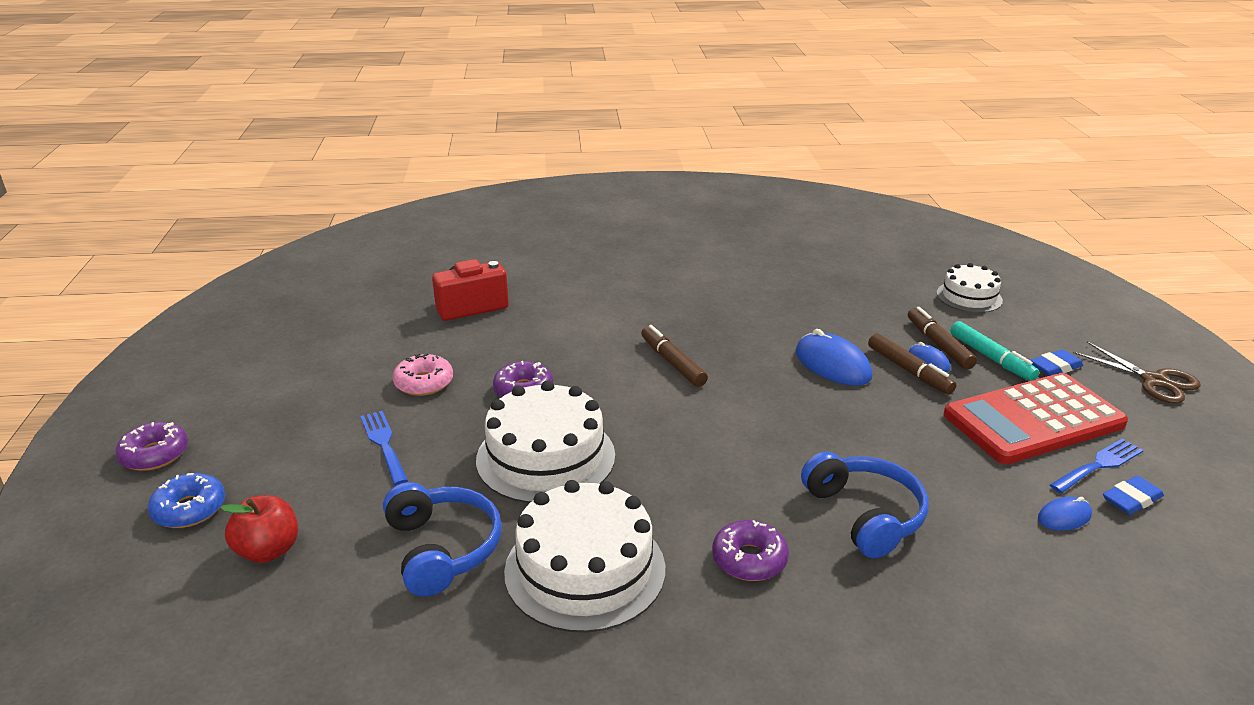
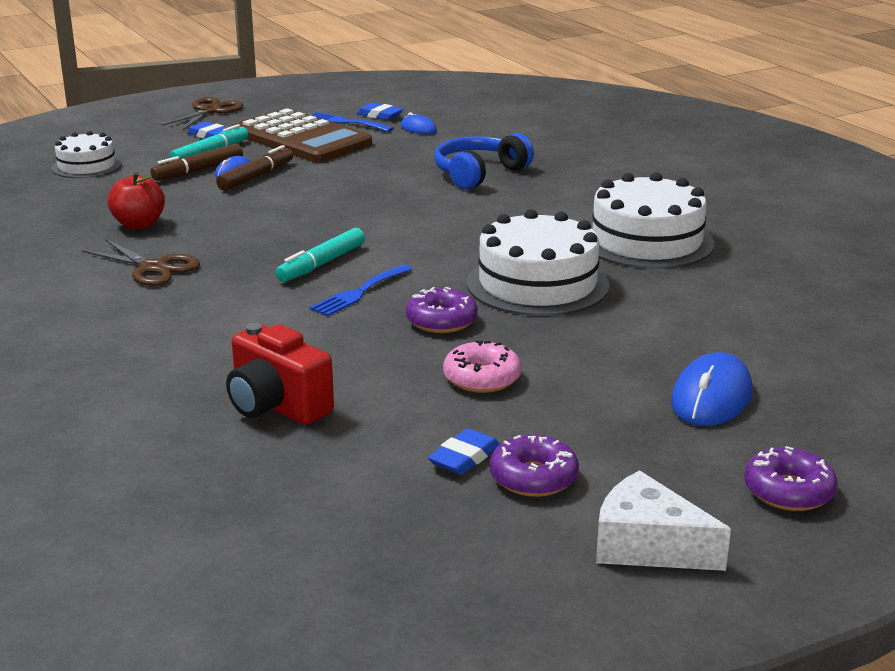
camera: 115 degrees left, 5 degrees down
(189, 509) = (818, 424): blue donut -> none
(192, 382) = (647, 546): none -> white cheese
(268, 550) = (800, 361): red apple -> red apple (139, 225)
(344, 351) = (464, 457): none -> blue eraser
(384, 444) = (607, 362): blue fork -> blue fork (359, 292)
(443, 548) = (696, 293): blue headphones -> none
(672, 362) = (321, 264): brown marker -> turquoise marker
(716, 297) = (153, 268): none -> brown scissors
(749, 559) = (568, 198): purple donut -> purple donut (533, 477)
(832, 364) = (268, 202): blue mouse -> blue mouse (711, 397)
(1033, 420) = (301, 139): red calculator -> brown calculator

